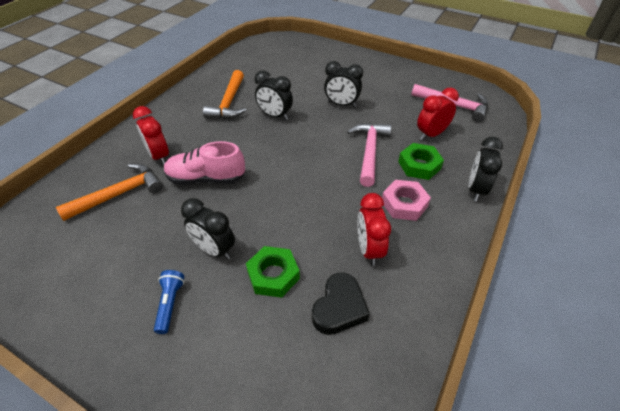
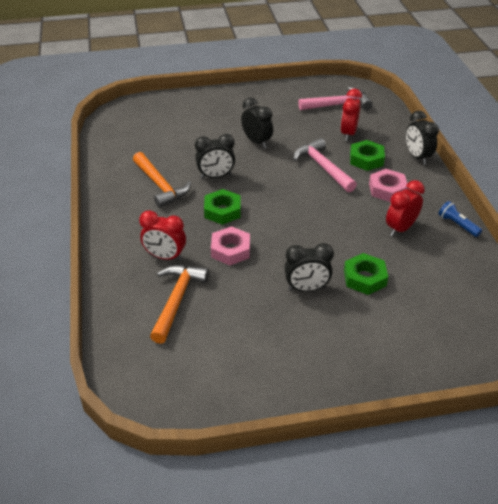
camera: 40 degrees left, 5 degrees down
(170, 304) = (324, 335): blue flashlight -> blue flashlight (457, 225)
(206, 178) = (230, 250): pink shoe -> pink nut
(243, 144) = (222, 211): none -> green nut
(339, 308) = (424, 269): black heart -> none
(341, 104) = (257, 142): black clock -> black clock turned 105 degrees counterclockwise
(369, 249) = (400, 228): red clock -> red clock turned 90 degrees clockwise

